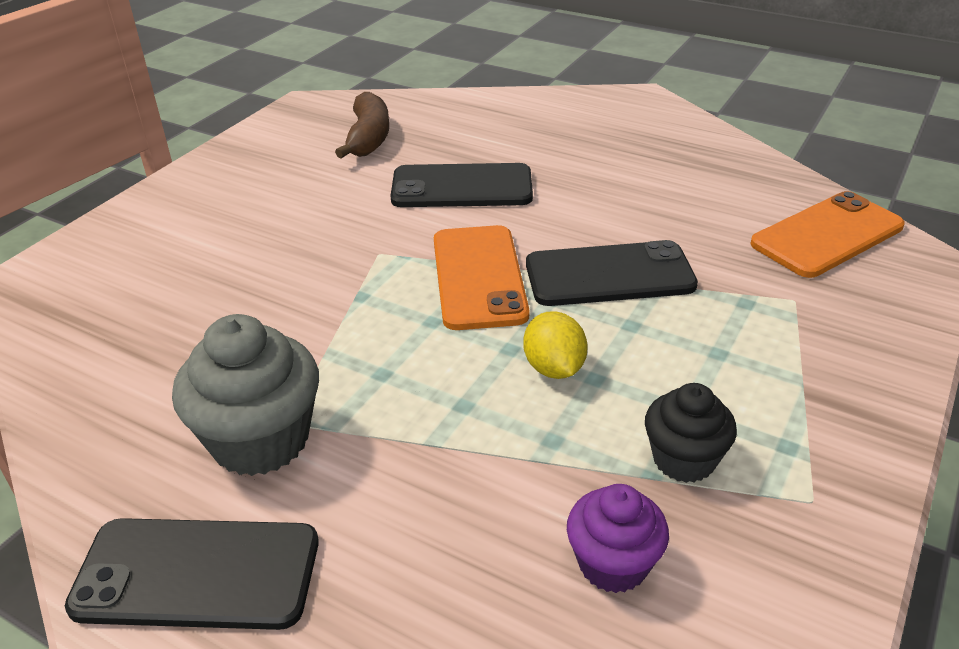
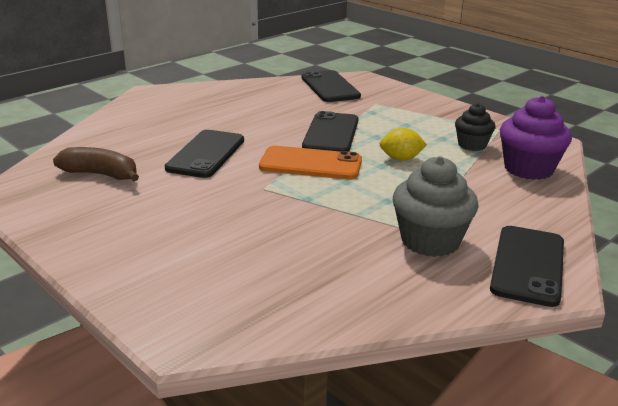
camera: 75 degrees left, 10 degrees down
(613, 564) = (528, 169): purple cupcake -> purple cupcake, size x1.62
(827, 235) = (330, 87): orange phone -> black phone

